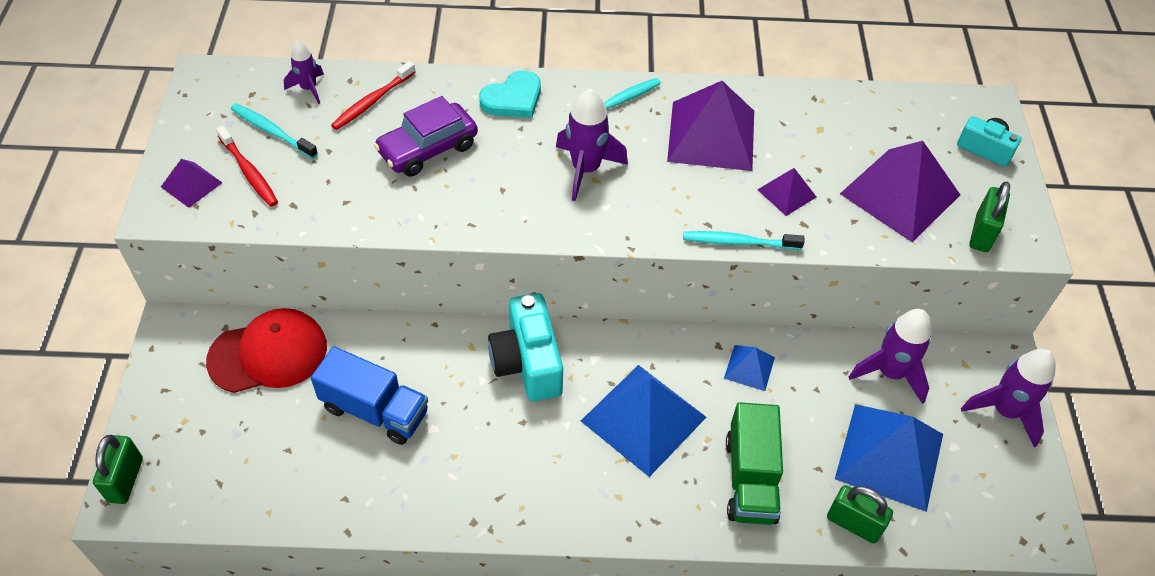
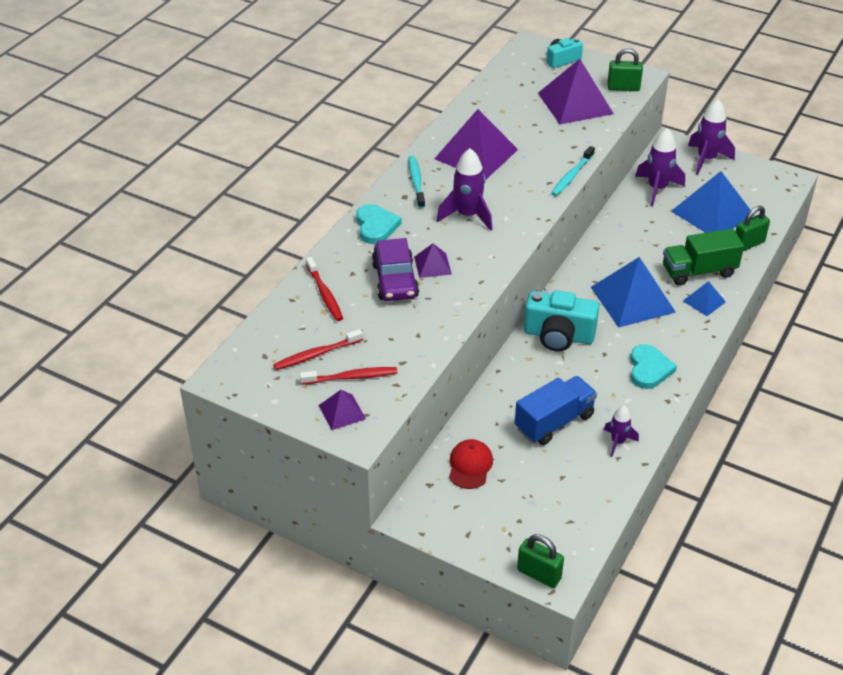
camera: 60 degrees left, 10 degrees down
(268, 354) = (470, 465): red cap -> red cap, size x0.61
(272, 131) = (316, 354): turquoise toothbrush -> red toothbrush
(309, 88) = (284, 323): purple rocket -> purple rocket (618, 442)
(521, 481) = (649, 369): none -> turquoise heart
(749, 367) = (620, 241): blue pyramid -> blue pyramid (704, 301)
(750, 479) = (699, 271): green truck -> green truck turned 135 degrees clockwise
(787, 193) = (545, 143): purple pyramid -> purple pyramid (432, 265)
(982, 233) = (623, 88): green padlock -> green padlock turned 45 degrees counterclockwise

